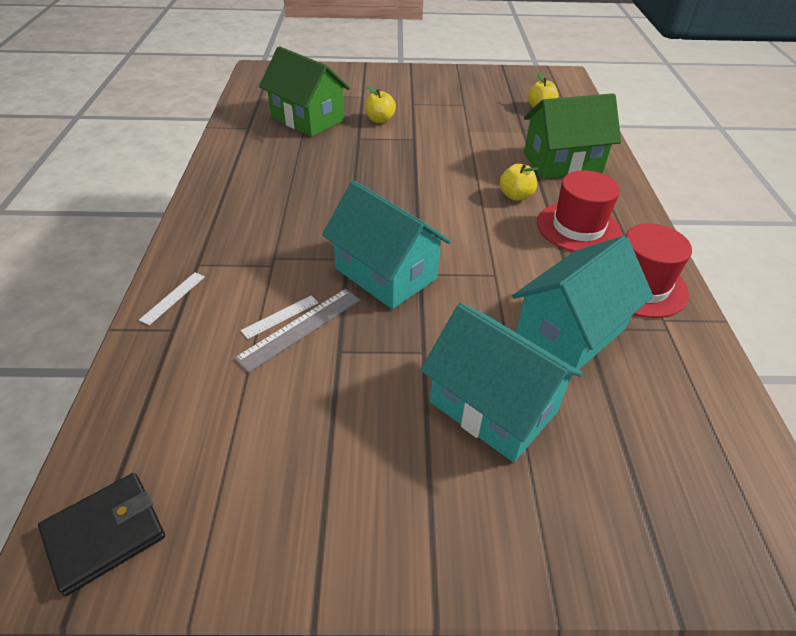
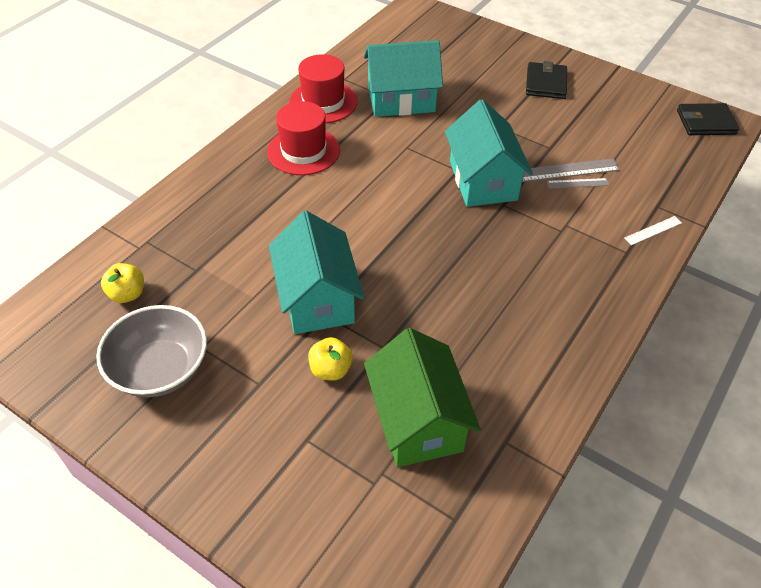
camera: 145 degrees left, 5 degrees up
(280, 316) = (577, 183): white ruler -> grey ruler
(418, 476) = (545, 83): none -> black wallet
(471, 92) = (160, 369): none -> grey bowl
(493, 407) = (484, 90): turquoise house -> turquoise house (317, 298)
(515, 196) = (312, 197): yellow apple -> none
(562, 162) = (223, 210): green house -> none

